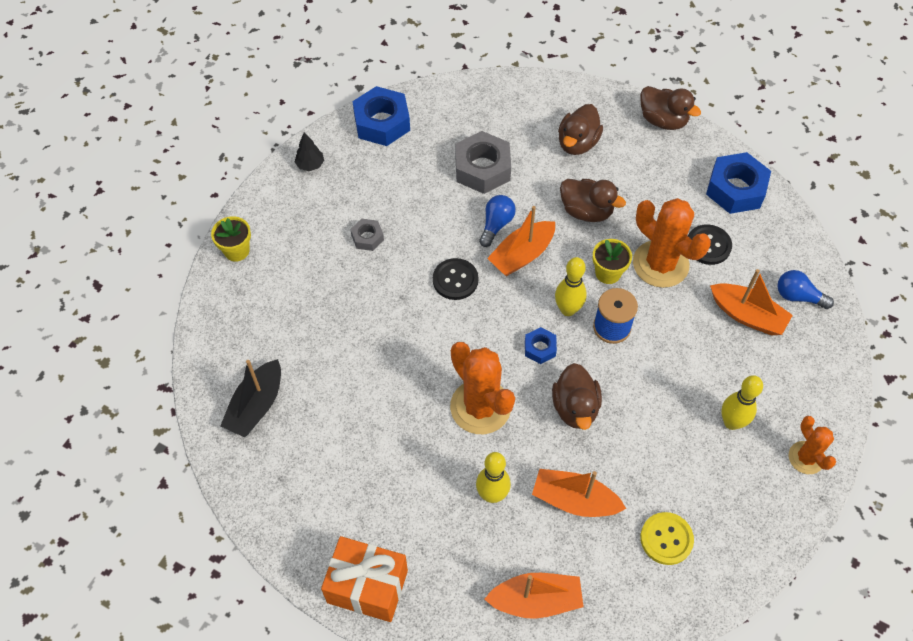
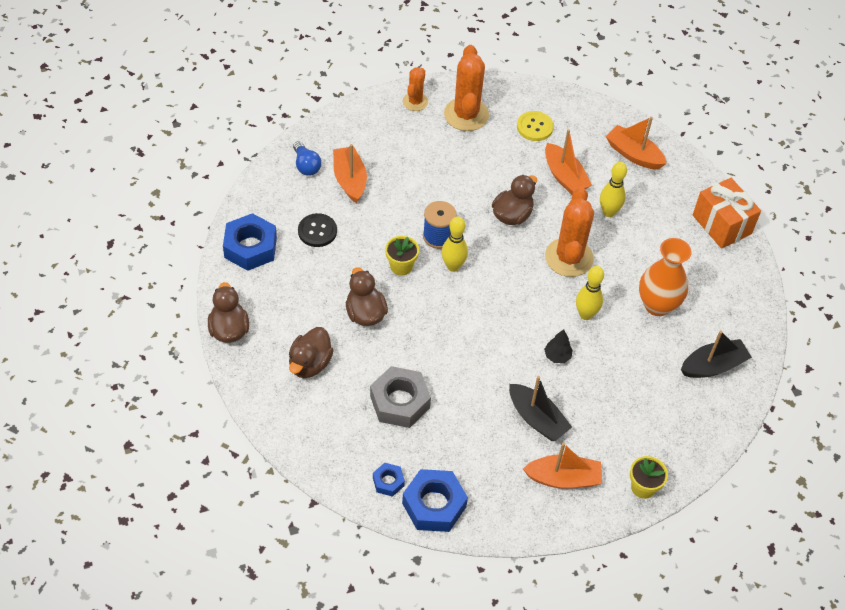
camera: 140 degrees left, 5 degrees down
(310, 165) = (526, 514): black tree -> black tree (557, 356)
(356, 427) = (657, 305): none -> orange vase
(367, 237) = (537, 419): grey nut -> black boat
(455, 280) = (505, 341): black button -> none
(496, 225) = (436, 354): blue light bulb -> none
(522, 255) = (443, 321): orange boat -> orange boat (563, 478)
(540, 348) = (496, 259): blue nut -> blue nut (388, 482)
(577, 143) = (310, 364): brown duck -> brown duck turned 135 degrees clockwise
(660, 264) = (361, 245): orange cactus -> orange cactus (466, 114)
(731, 422) = (432, 143): yellow bowling pin -> yellow bowling pin (585, 314)

